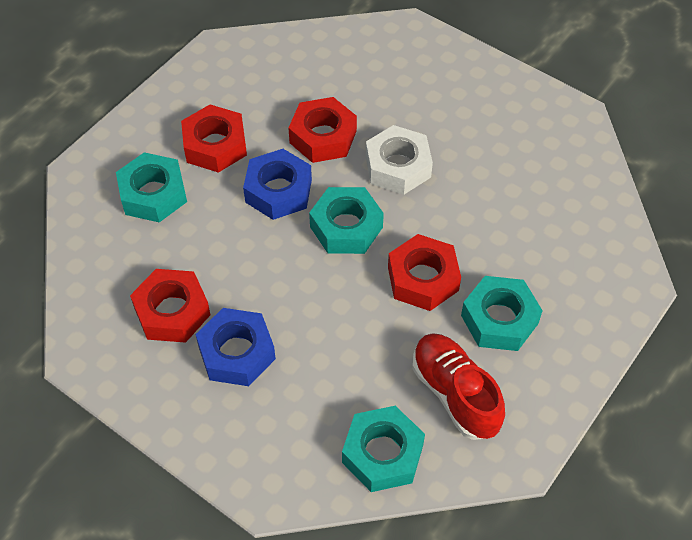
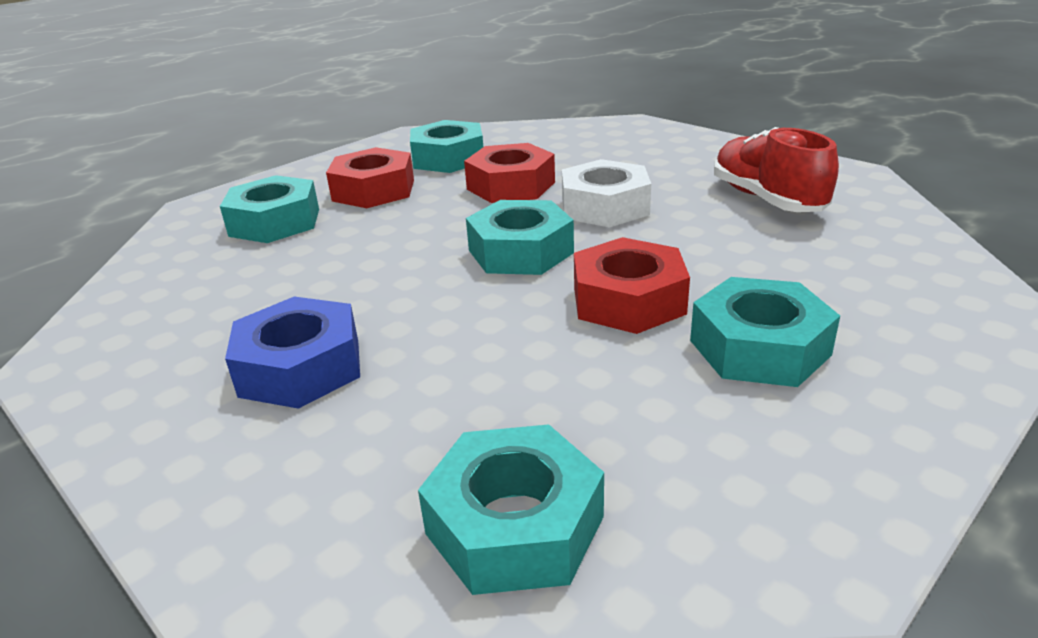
camera: 10 degrees right, 25 degrees down
(172, 312) = (229, 320): red nut -> none
(262, 92) = (448, 158): none -> turquoise nut
(278, 191) = (437, 222): blue nut -> none
(455, 394) = (676, 439): red shoe -> red shoe (767, 199)

